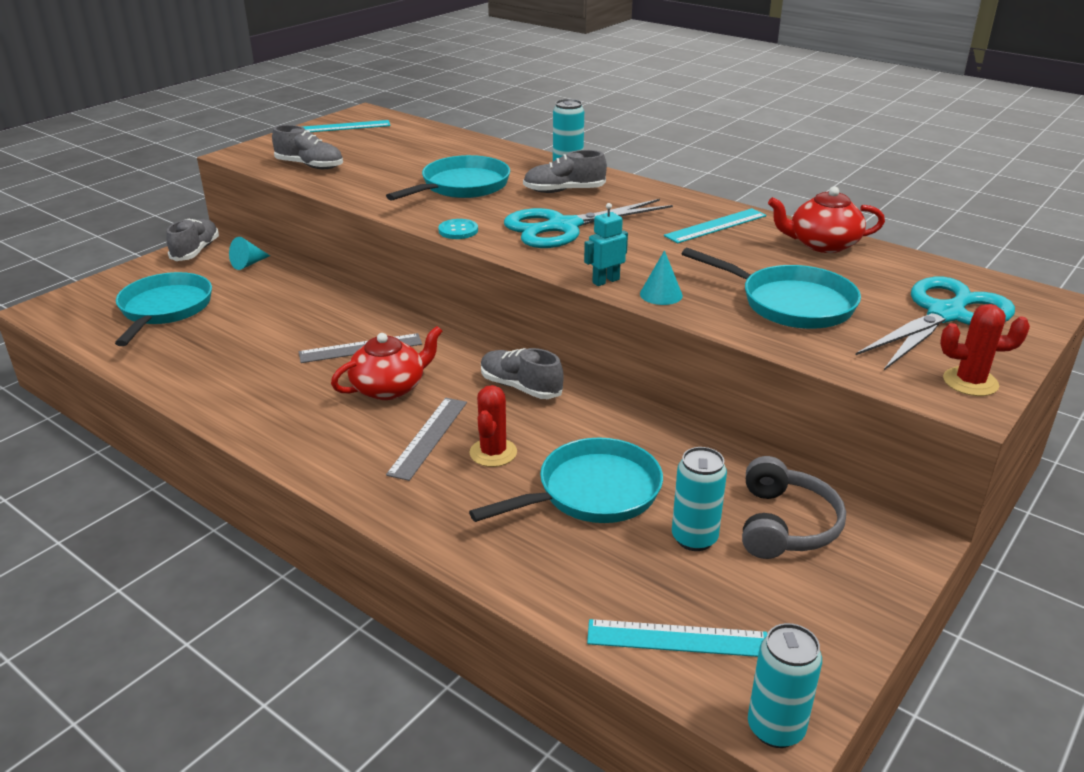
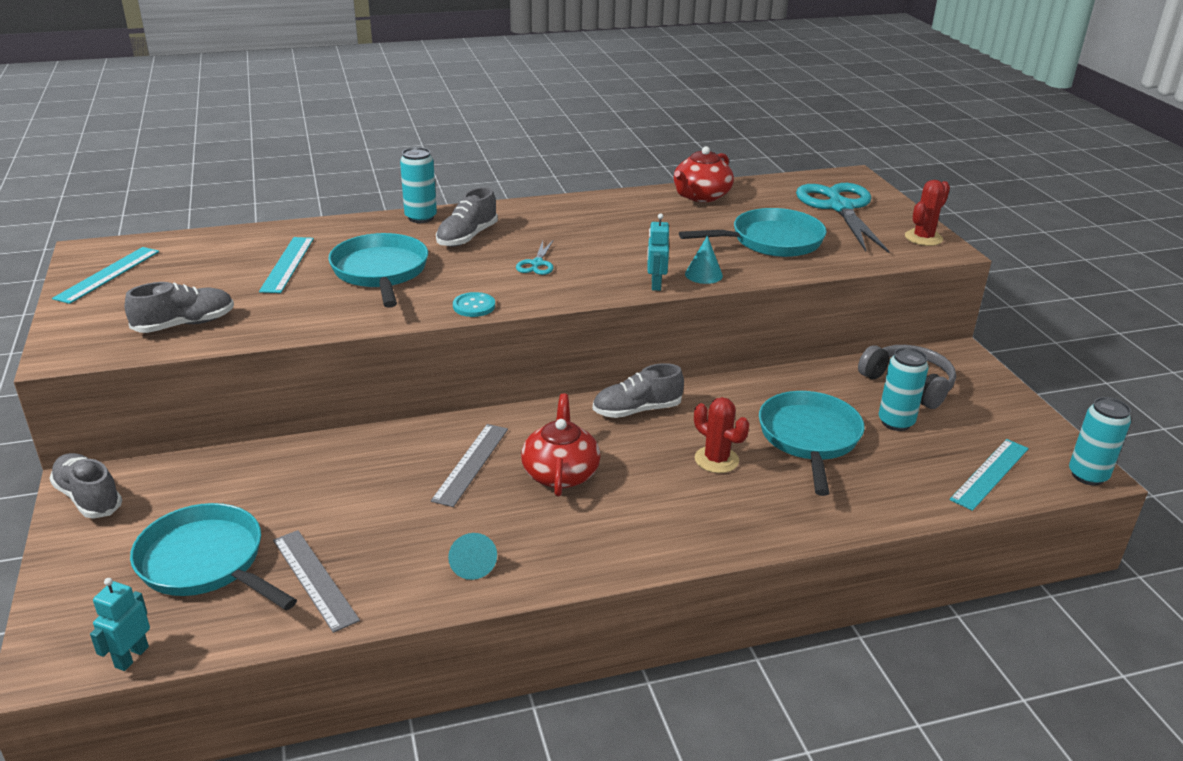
camera: 55 degrees left, 0 degrees up
(63, 327) = (131, 657): none -> turquoise robot
(248, 264) = (185, 472): turquoise cone -> turquoise cone (472, 564)
(428, 437) = (661, 482): grey ruler -> grey ruler (314, 579)
(562, 227) = (537, 264): turquoise scissors -> turquoise scissors, size x0.44
(716, 226) = (621, 213): turquoise ruler -> turquoise ruler (287, 264)

